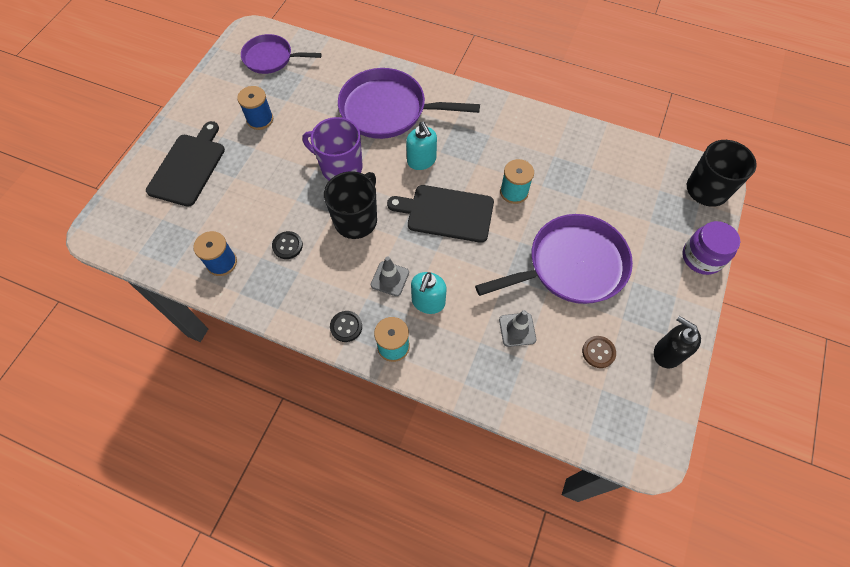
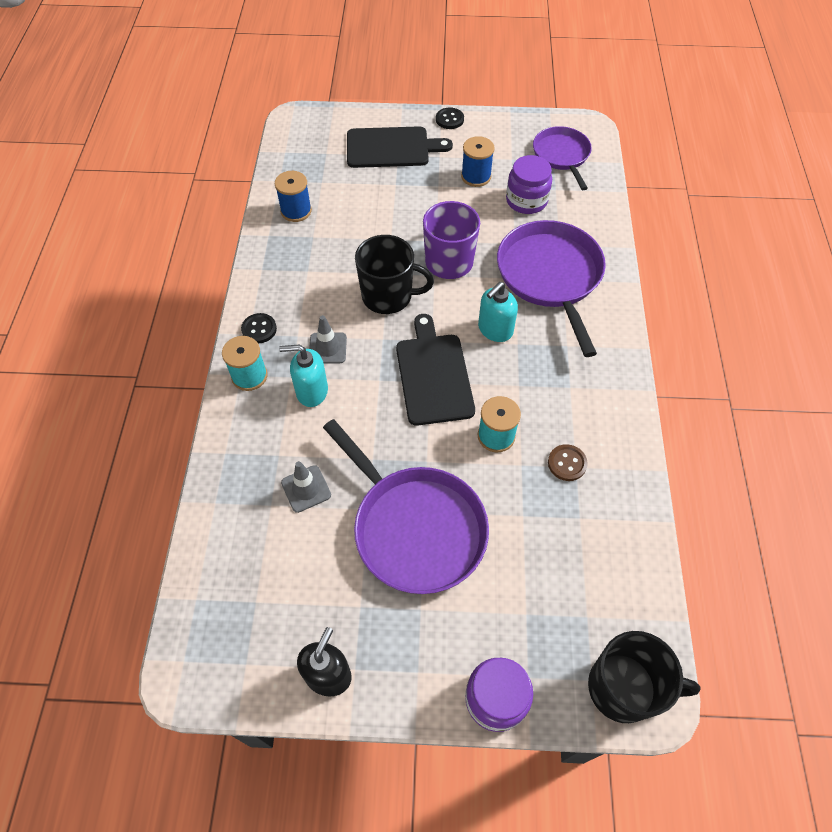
camera: 70 degrees right, 5 degrees down
(287, 246) = (334, 252): black button -> black button (449, 119)
(305, 97) = (526, 200): none -> purple jar
(598, 352) = (303, 587): brown button -> brown button (567, 463)

